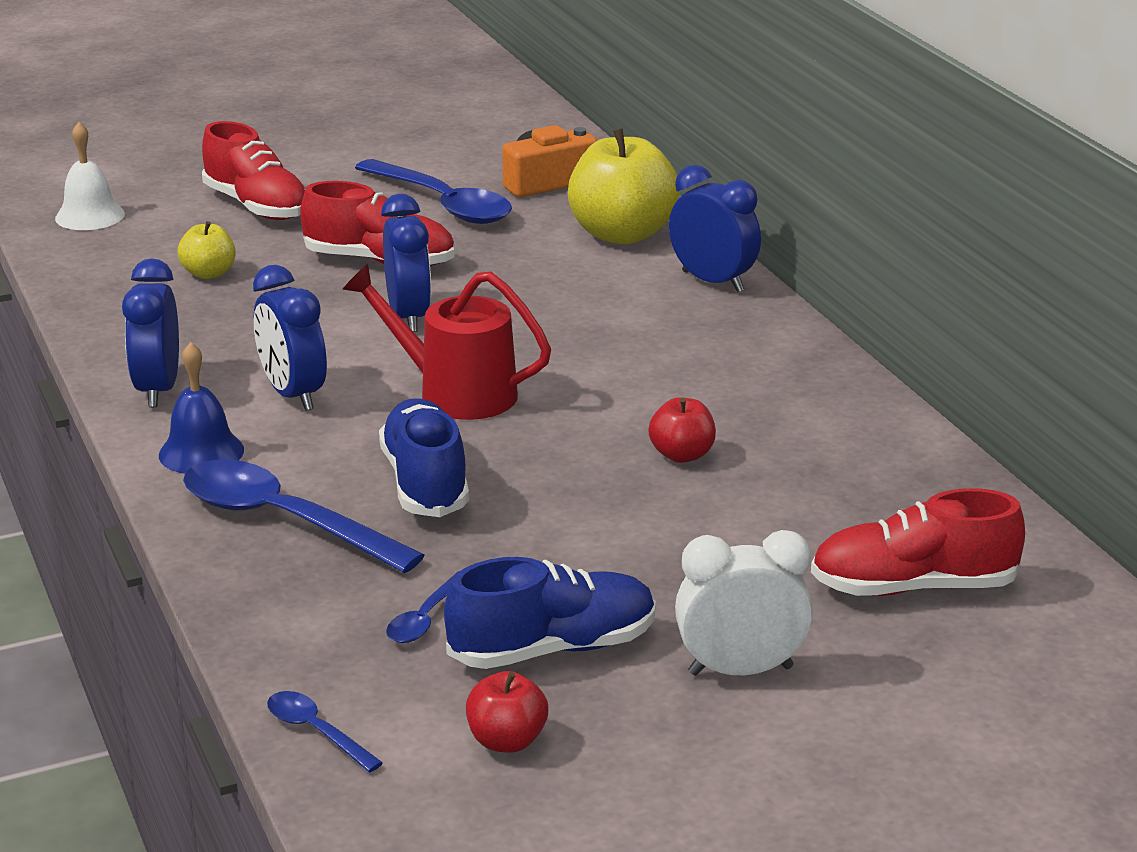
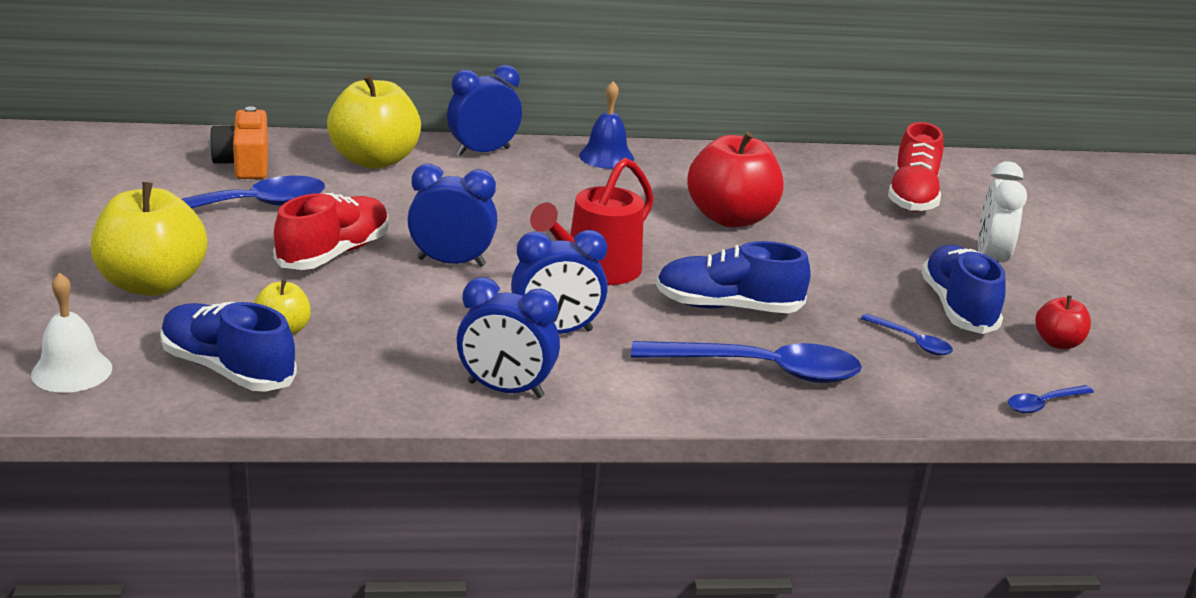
camera: 75 degrees left, 0 degrees up
(125, 268) = (227, 370): none -> blue shoe
(201, 452) = (633, 387): blue bell -> blue bell (606, 157)
(257, 206) = (152, 284): red shoe -> yellow apple
(283, 521) = (761, 370): blue spoon -> blue spoon turned 135 degrees counterclockwise
(682, 455) = (730, 218): red apple -> red apple, size x2.02

